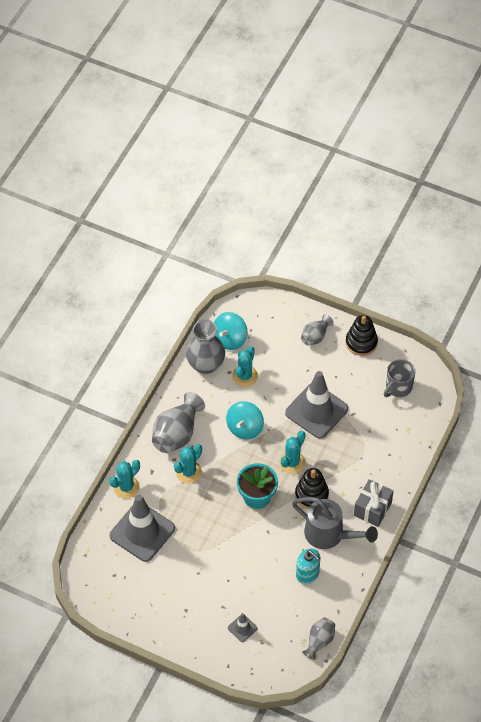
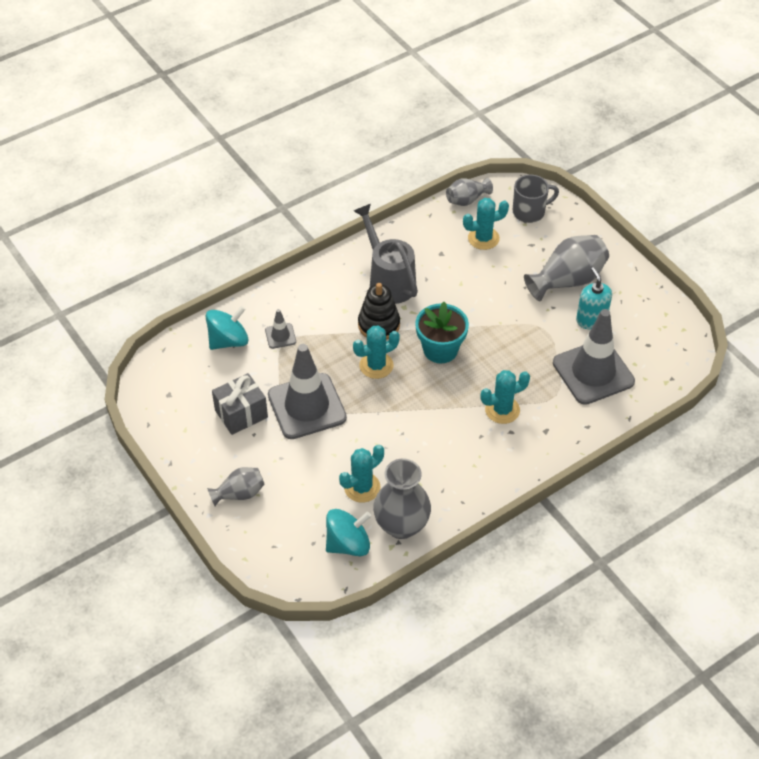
camera: 150 degrees left, 5 degrees down
(126, 487) = (586, 427): turquoise cactus -> turquoise cactus (483, 238)
(177, 434) = (490, 458): grey vase -> grey vase (567, 280)
(242, 628) = (537, 241): grey traffic cone -> grey traffic cone (280, 336)
(245, 428) = (404, 427): turquoise spinning top -> turquoise spinning top (228, 341)
(307, 574) = (437, 257): turquoise soap dispenser -> turquoise soap dispenser (591, 320)
(361, 342) = (191, 459): black stacking toy -> none
(372, 509) = (325, 283): grey gift -> grey gift (241, 414)
(398, 387) = (193, 387): grey mug -> grey mug (530, 212)

